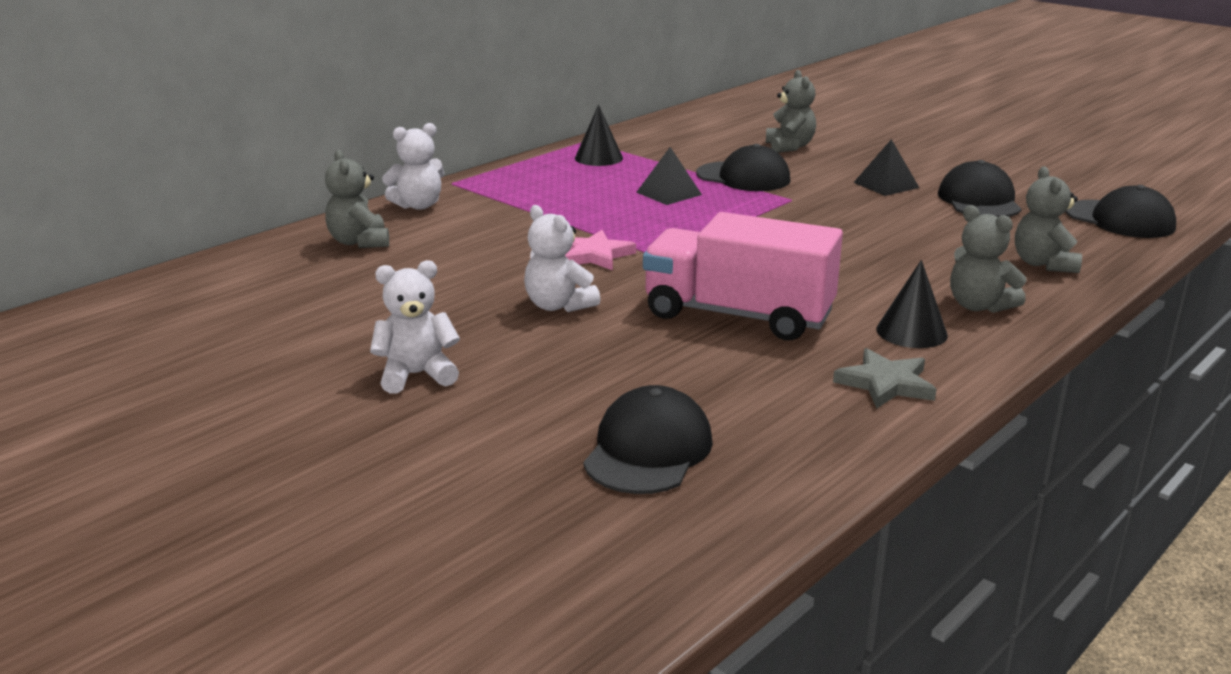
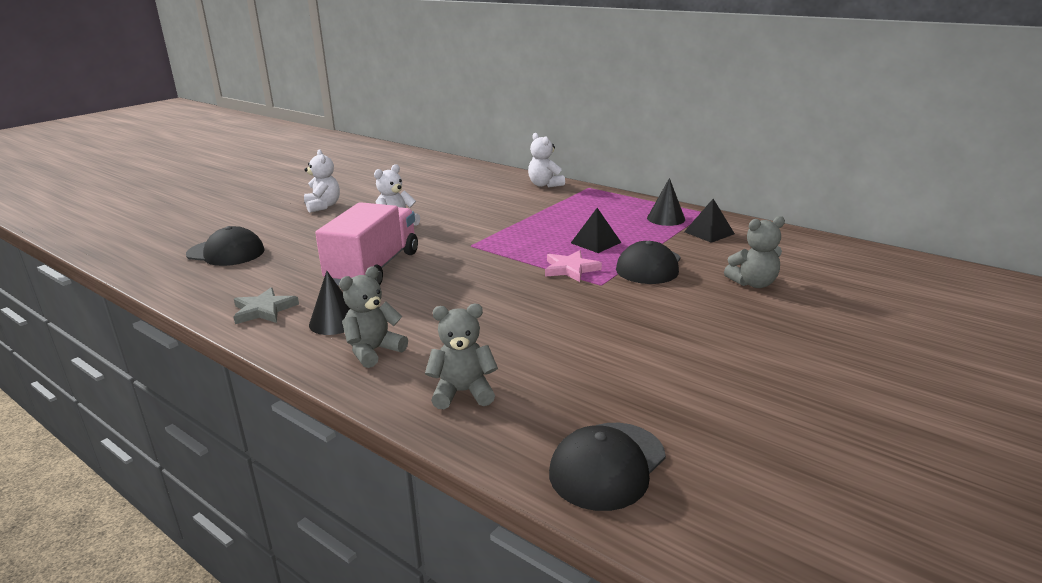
camera: 85 degrees right, 0 degrees up
(359, 242) = (485, 180): grey teddy bear -> none
(594, 255) = (471, 228): pink star -> pink star (570, 269)
(886, 185) = (662, 326): black pyramid -> black pyramid (709, 233)
(979, 200) = (637, 373): black cap -> none

